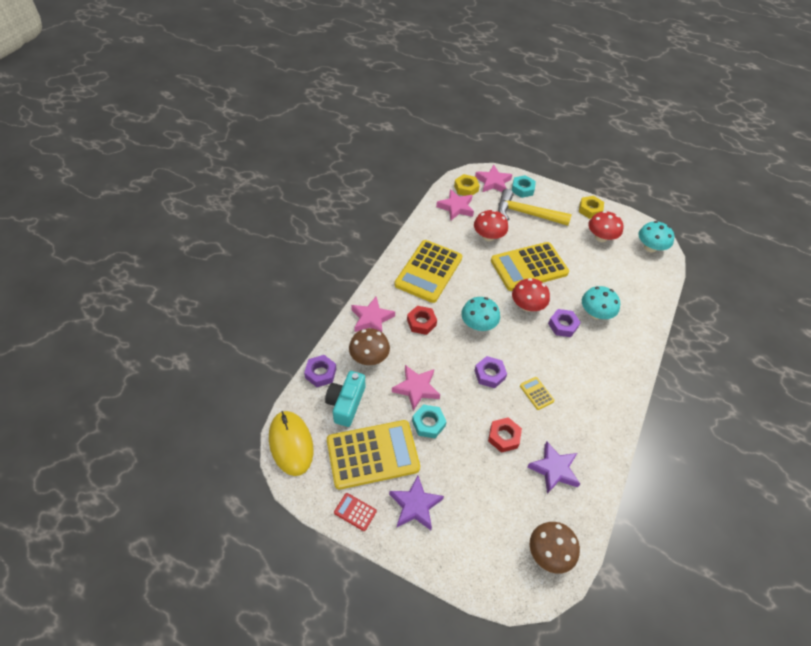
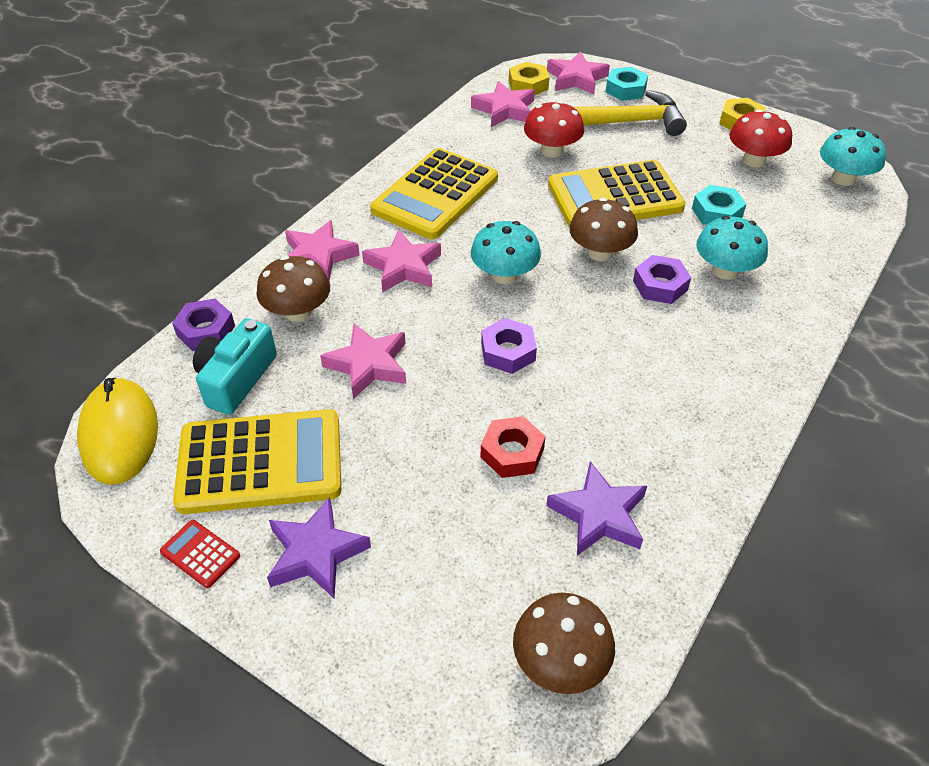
camera: 10 degrees right, 5 degrees down
(421, 322) = (403, 267): red nut -> pink star
(428, 423) = (376, 420): turquoise nut -> turquoise nut (717, 212)
(526, 213) = (626, 122): yellow hammer -> yellow hammer turned 150 degrees clockwise
(527, 306) = (600, 252): red mushroom -> brown mushroom
(536, 393) = (590, 387): yellow calculator -> none

